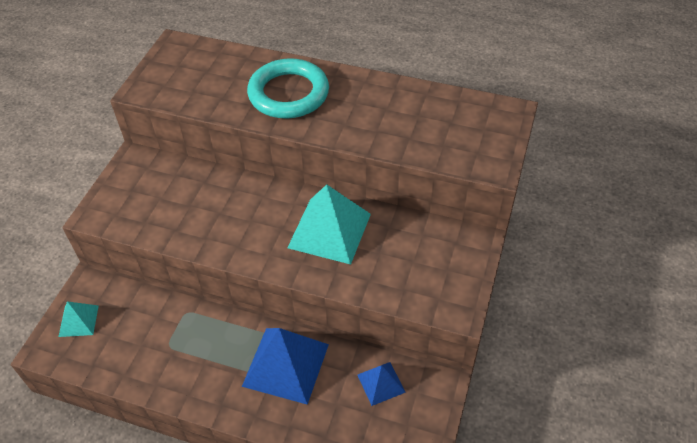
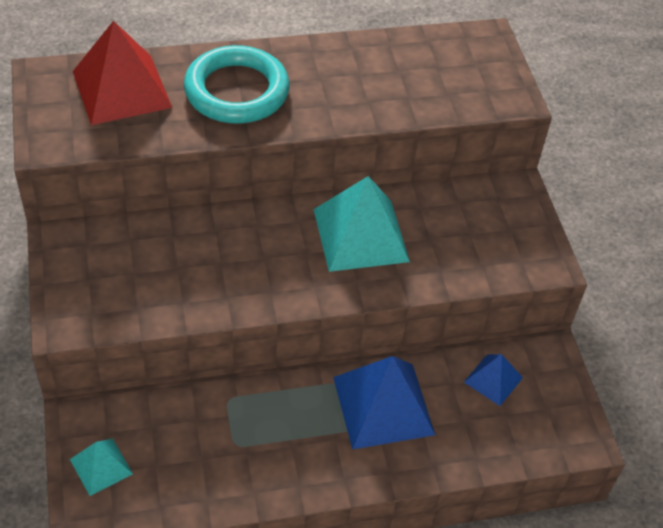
camera: 35 degrees left, 0 degrees up
(215, 68) = (122, 89): none -> red pyramid

